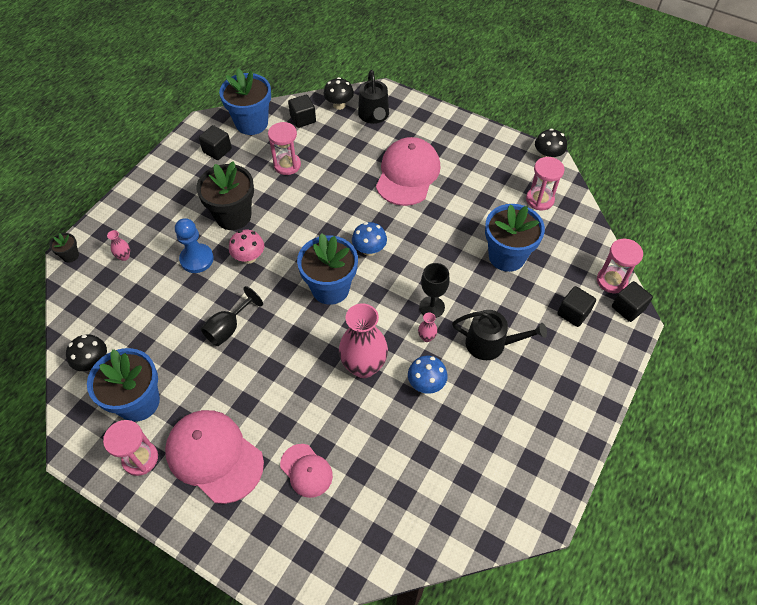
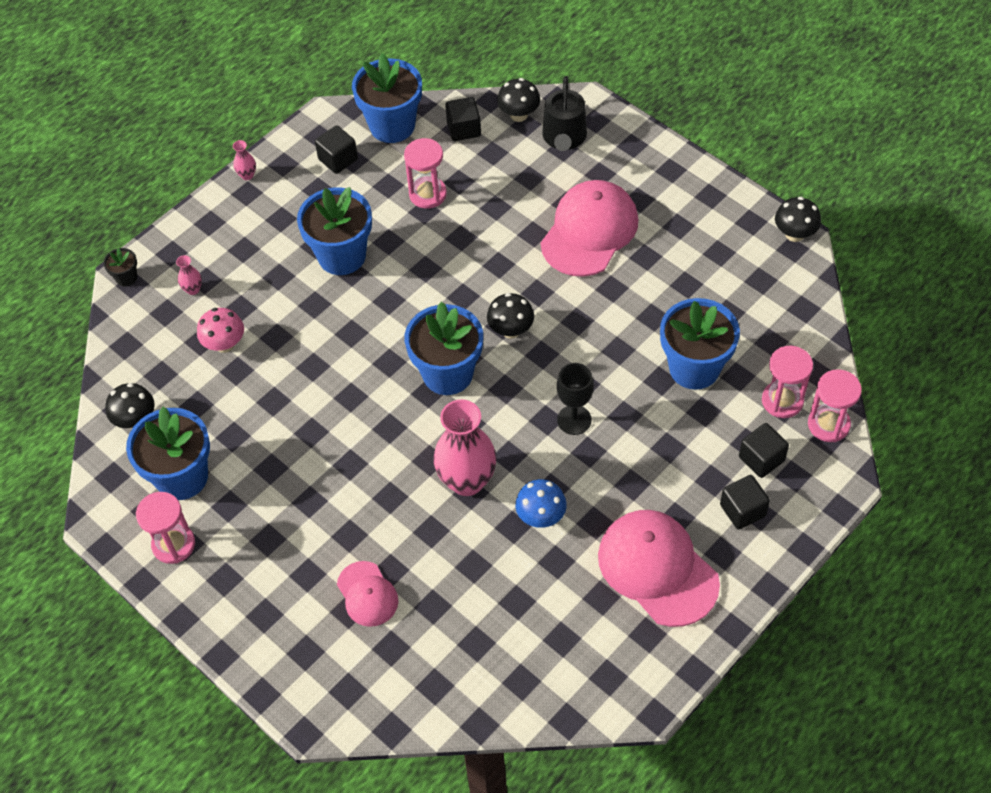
camera: 15 degrees right, 0 degrees up
(197, 259) = (284, 307): blue pawn -> none
(214, 456) = (261, 557): pink cap -> pink cap (657, 569)
(228, 328) = (307, 404): black goblet -> none
(233, 216) = (342, 256): black flower pot -> blue flower pot
(249, 257) = (351, 315): pink mushroom -> pink mushroom (224, 344)
(369, 250) = (511, 330): blue mushroom -> black mushroom
(426, 337) = (557, 458): pink vase -> pink vase (247, 175)
(491, 344) = (638, 480): black watering can -> none
(539, 200) = (764, 295): pink hourglass -> pink hourglass (782, 401)
(628, 308) = (838, 465): black cube -> black cube (742, 510)

